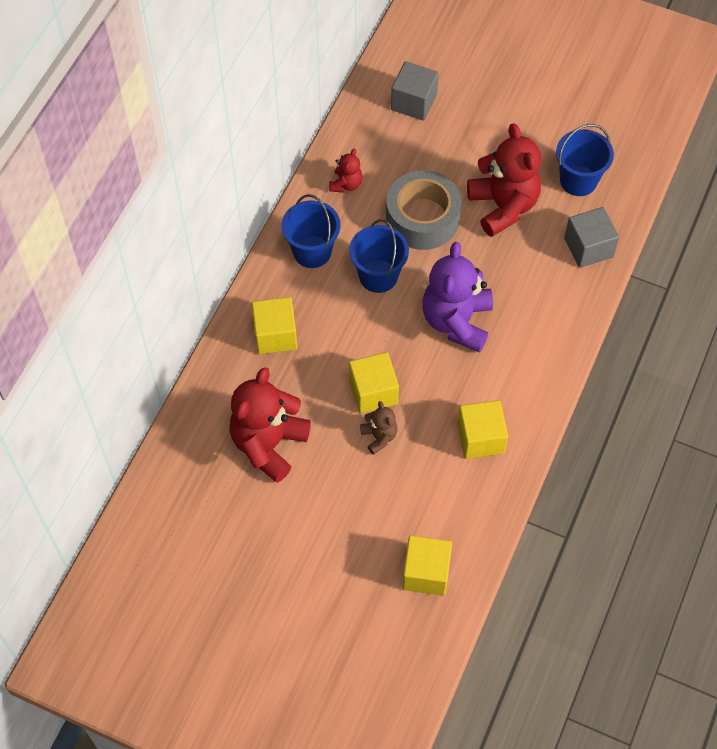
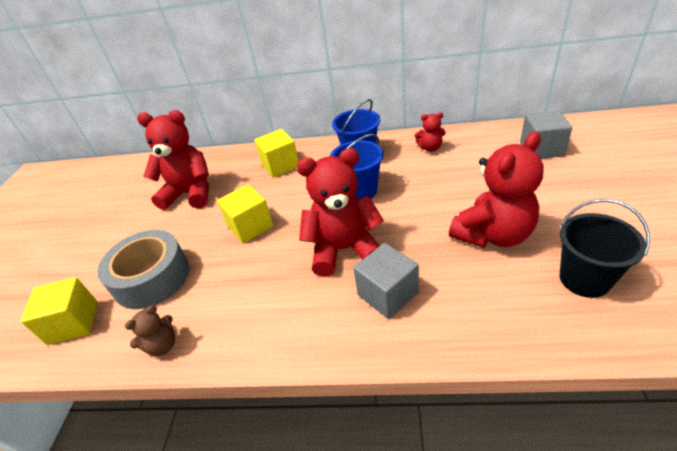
camera: 75 degrees right, 20 degrees down
(379, 437) = (209, 244): brown teddy bear -> brown teddy bear (163, 345)
(422, 218) = (434, 193): grey tape -> grey tape (152, 278)
(456, 321) = (344, 249): purple teddy bear -> red teddy bear
(480, 438) = (223, 312): yellow cube -> none
(578, 180) = (584, 279): blue bucket -> black bucket
(588, 247) = (506, 320): grey cube -> grey cube (387, 294)

